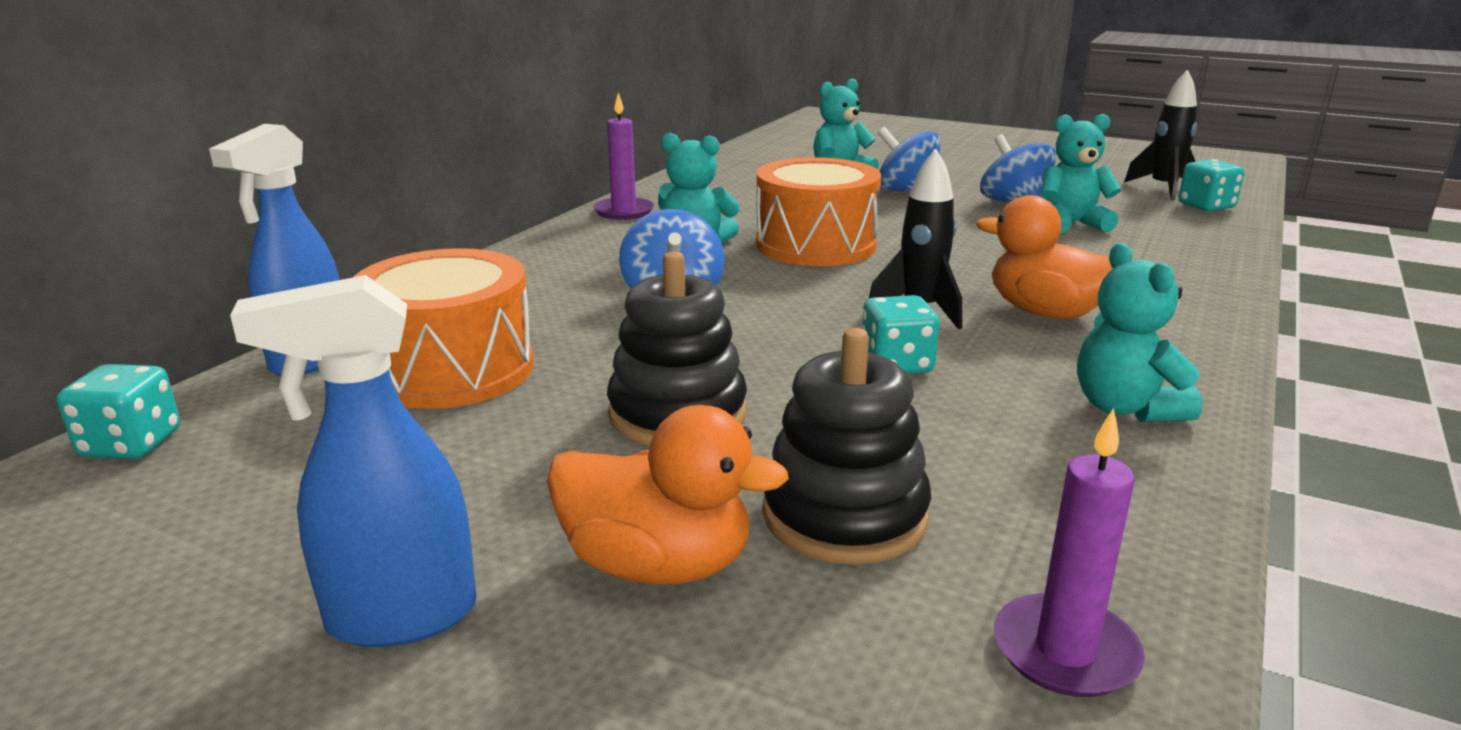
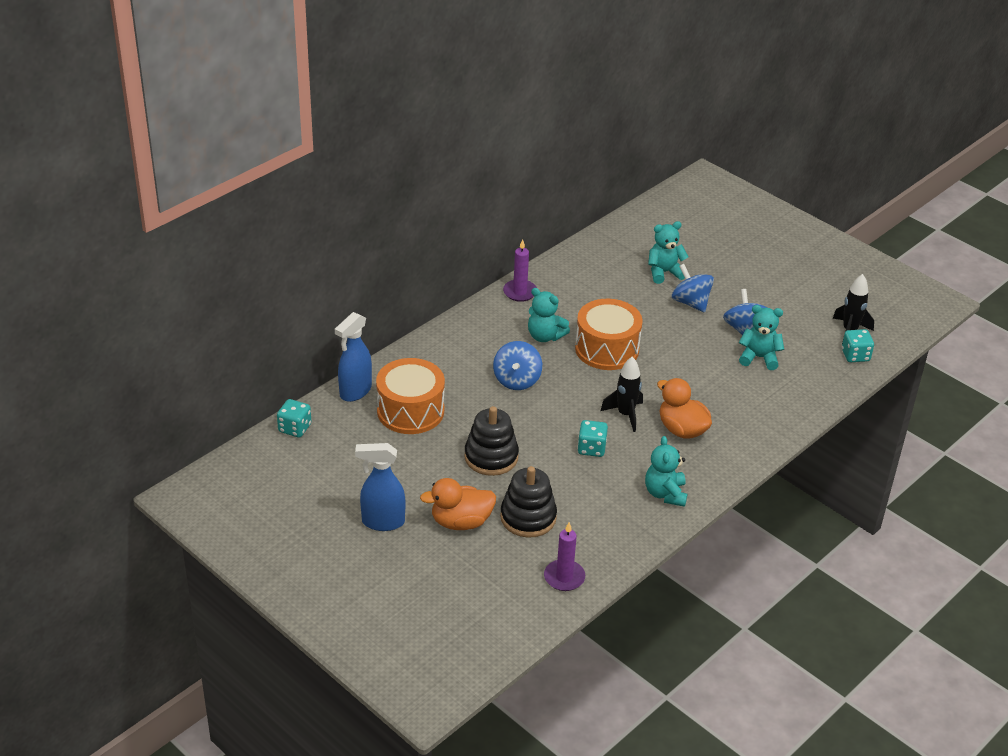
camera: 15 degrees right, 15 degrees up
(658, 565) = (461, 522): orange duck -> orange duck turned 135 degrees clockwise

